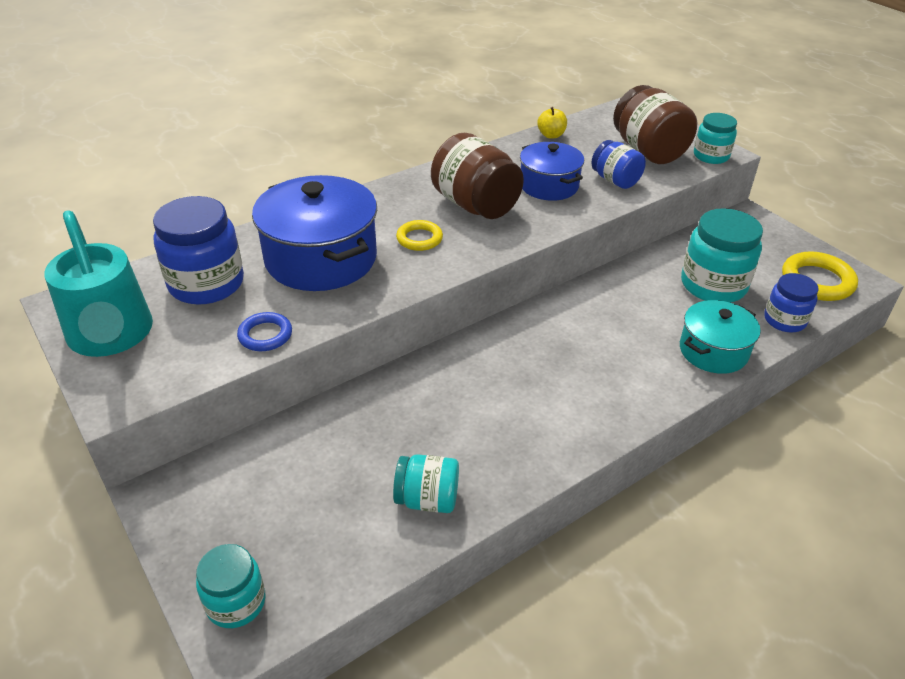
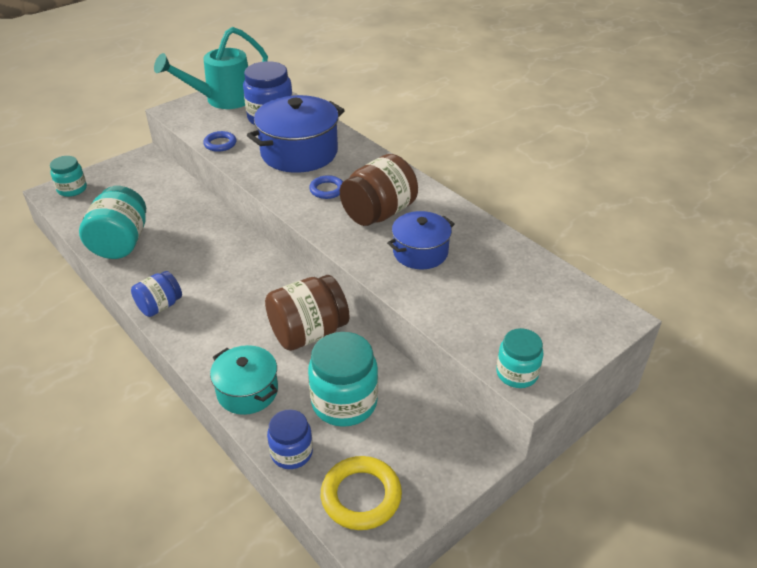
camera: 85 degrees right, 0 degrees up
(419, 239) = (327, 190): yellow ring -> blue ring
(427, 499) = (121, 243): turquoise jar -> turquoise jar, size x1.66
(551, 135) = (519, 253): yellow apple -> none
(615, 180) = (441, 295): blue jar -> blue jar (160, 306)
(648, 151) = (510, 322): brown jar -> brown jar (308, 333)

